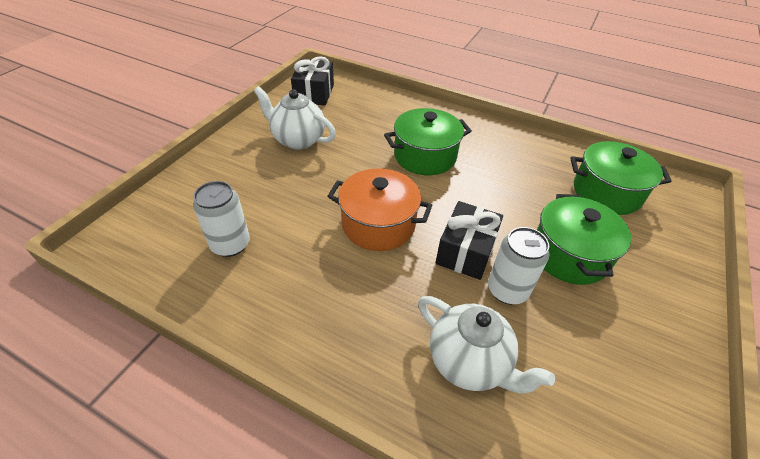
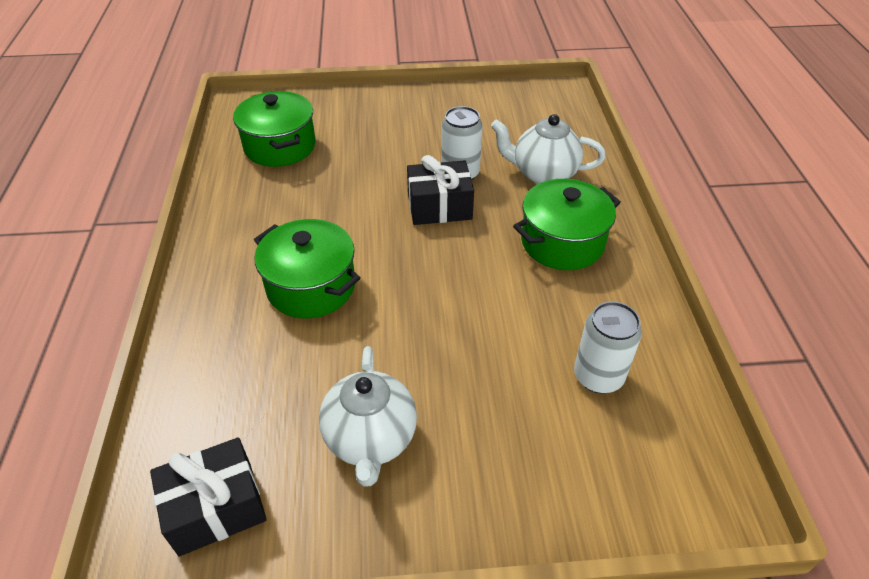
camera: 120 degrees left, 0 degrees up
(378, 224) = (459, 275): orange pot -> none
(469, 362) = (543, 174): white teapot -> white teapot turned 90 degrees counterclockwise
(569, 255) = (389, 152): green pot -> green pot (562, 242)

